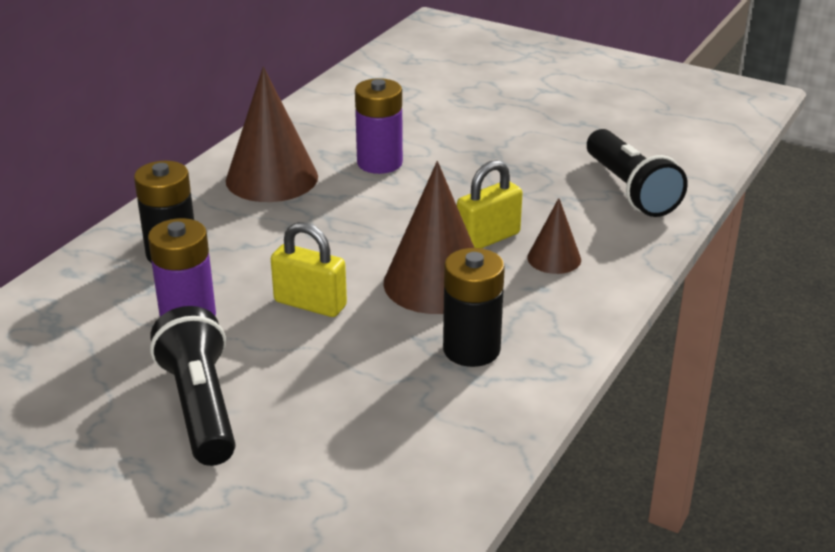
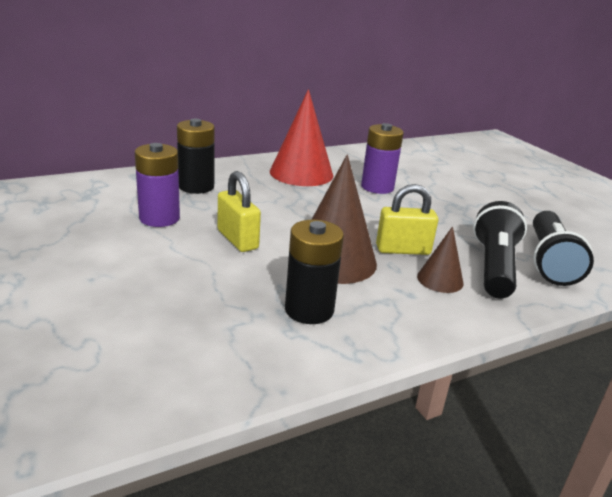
camera: 30 degrees right, 5 degrees down
(200, 407) = (96, 265): black flashlight -> black flashlight (494, 267)
(272, 178) = (301, 173): brown cone -> red cone

